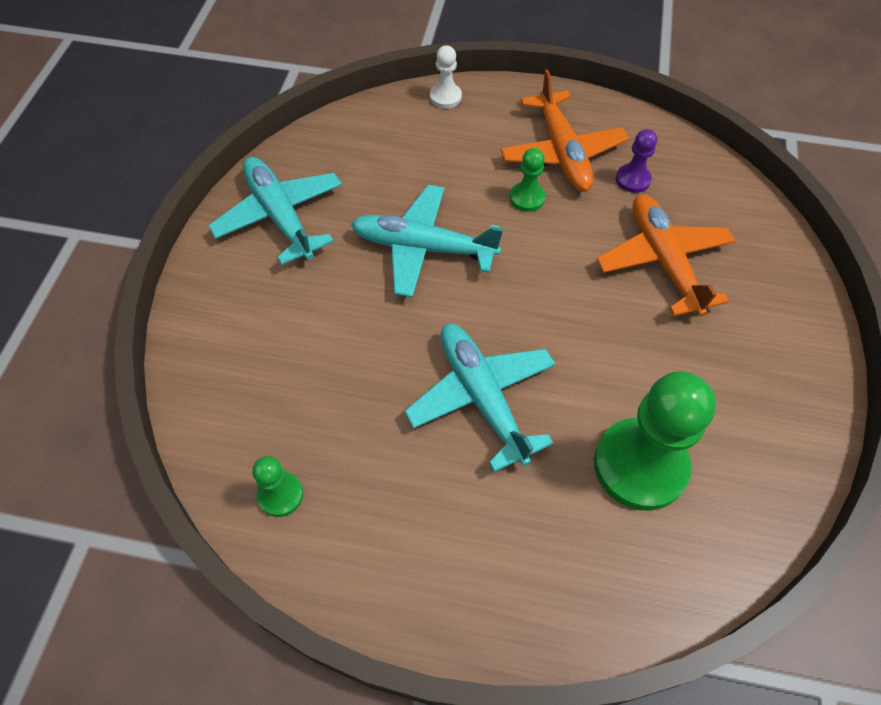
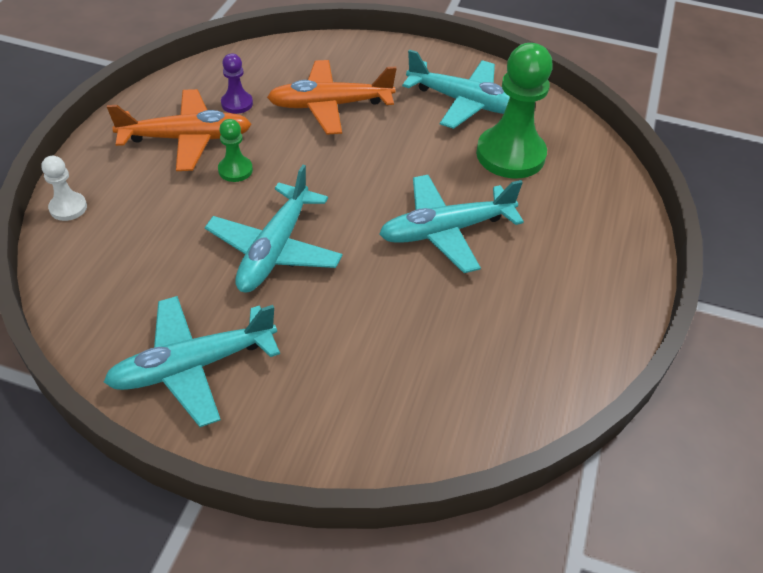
camera: 85 degrees left, 10 degrees down
(280, 495) = (533, 377): green pawn -> none
(730, 405) = (464, 102): none -> turquoise plane

